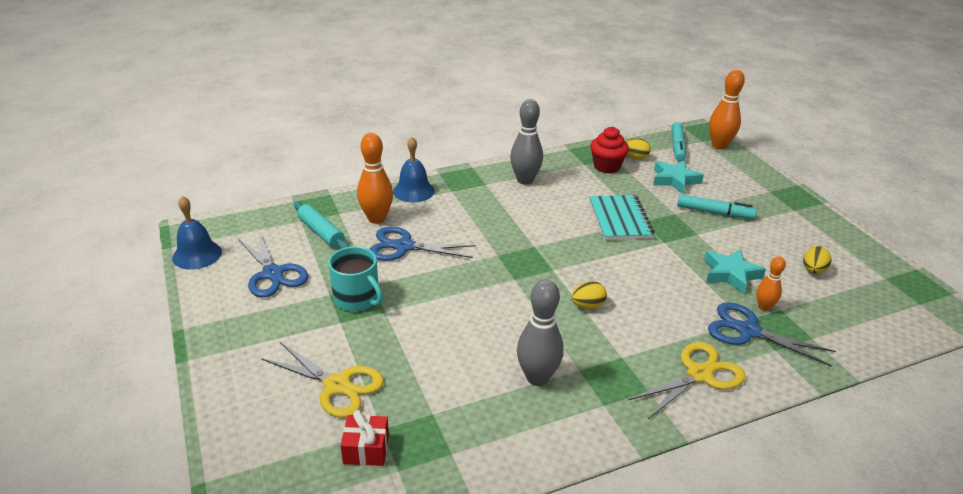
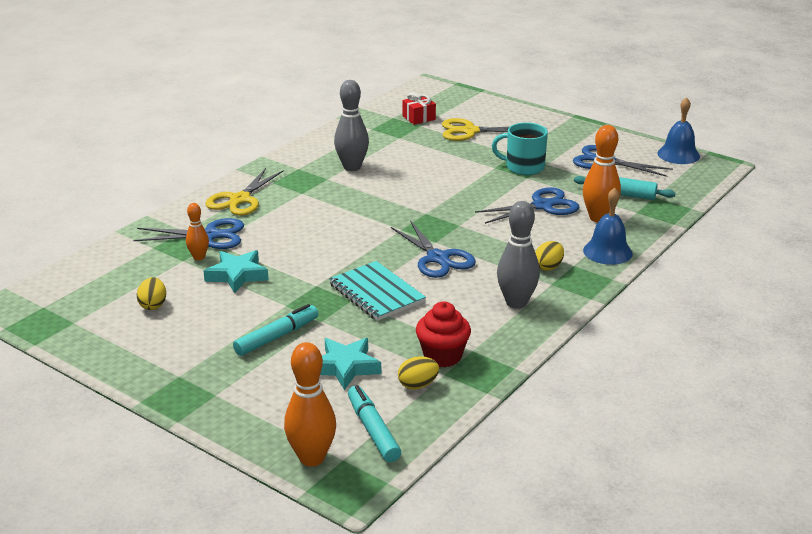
camera: 150 degrees right, 5 degrees down
(547, 230) = (438, 258): none -> blue scissors
(587, 305) = (350, 213): yellow egg -> yellow egg (548, 267)
(714, 212) = (277, 337): turquoise marker -> turquoise marker turned 150 degrees clockwise

